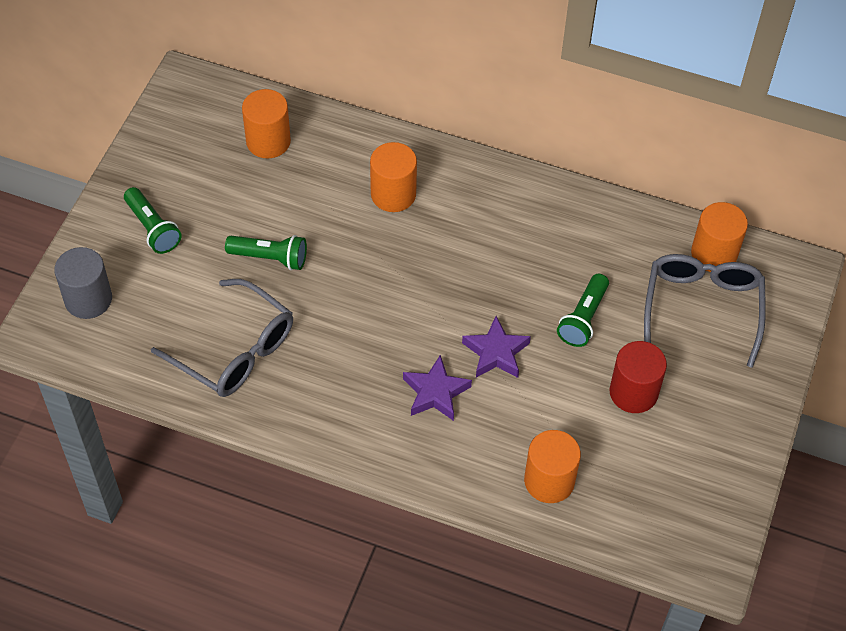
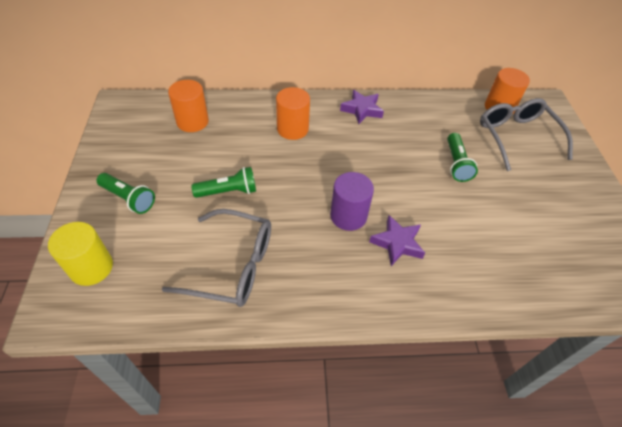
camera: 25 degrees left, 5 degrees down
(88, 299) = (91, 268): grey cylinder -> yellow cylinder
(397, 339) = (348, 216): none -> purple cylinder
(496, 352) = (419, 202): purple star -> purple star (362, 110)
(549, 481) = (515, 277): orange cylinder -> none
(633, 392) = (519, 197): red cylinder -> none

